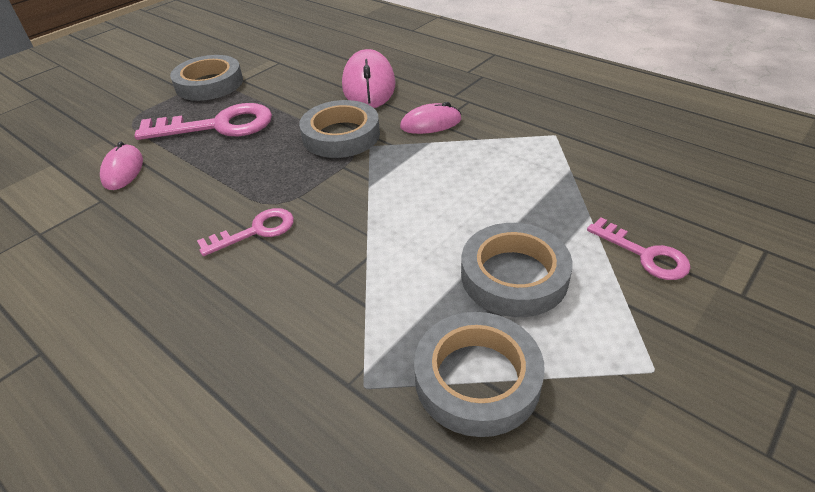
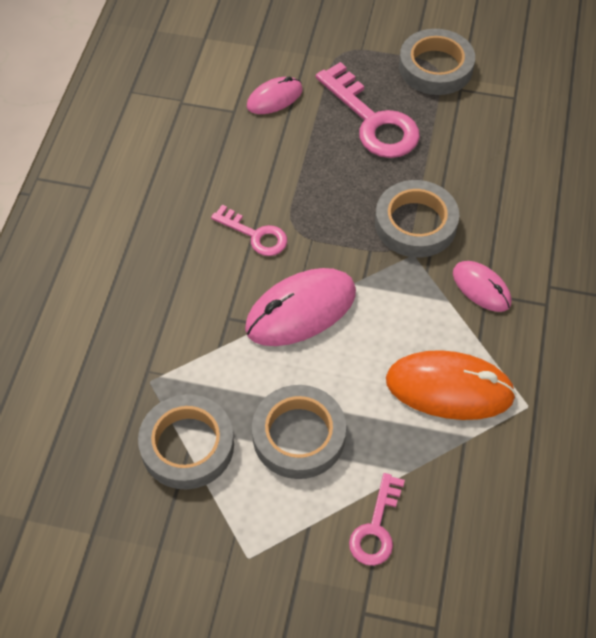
camera: 60 degrees right, 15 degrees up
(369, 85) = (520, 201): pink mouse -> pink mouse (301, 310)
(515, 167) = (449, 388): none -> orange mouse

